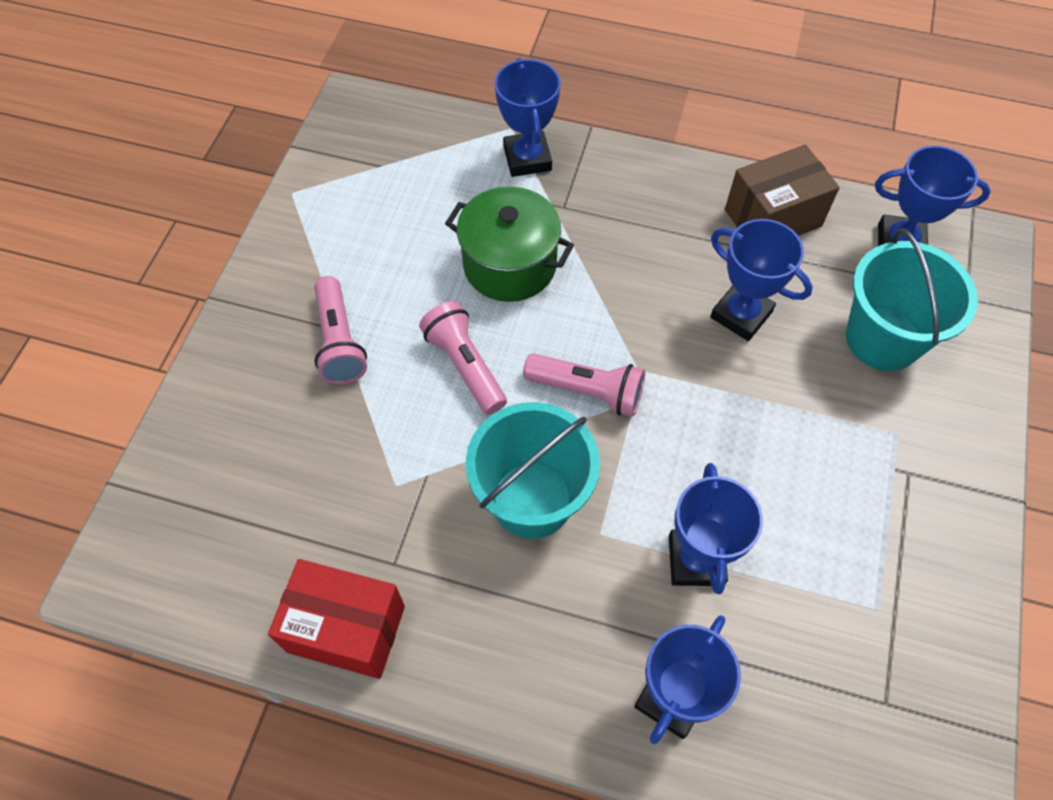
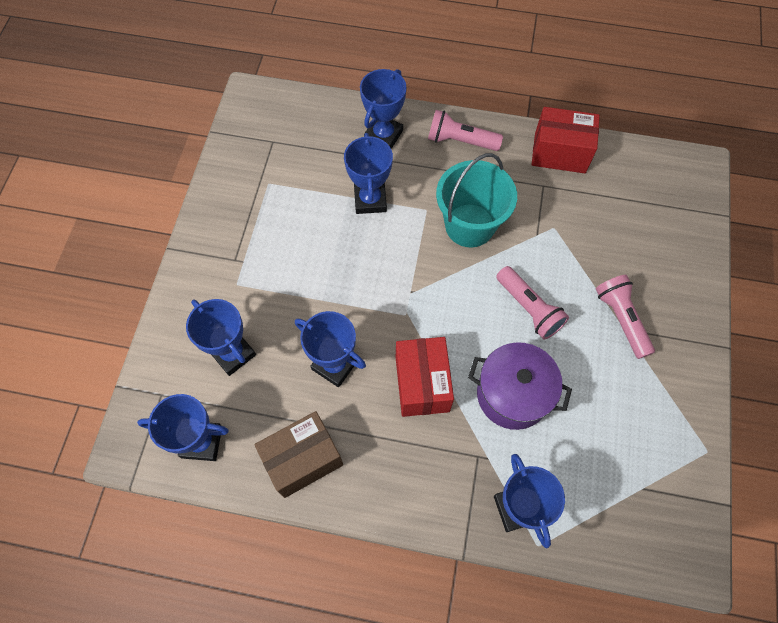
camera: 175 degrees right, 5 degrees up
(509, 265) = (512, 394): green pot -> purple pot
(587, 391) = (442, 297): pink flashlight -> pink flashlight (460, 141)
(625, 284) = (422, 384): none -> red box
(883, 339) = (233, 353): turquoise bucket -> blue trophy

